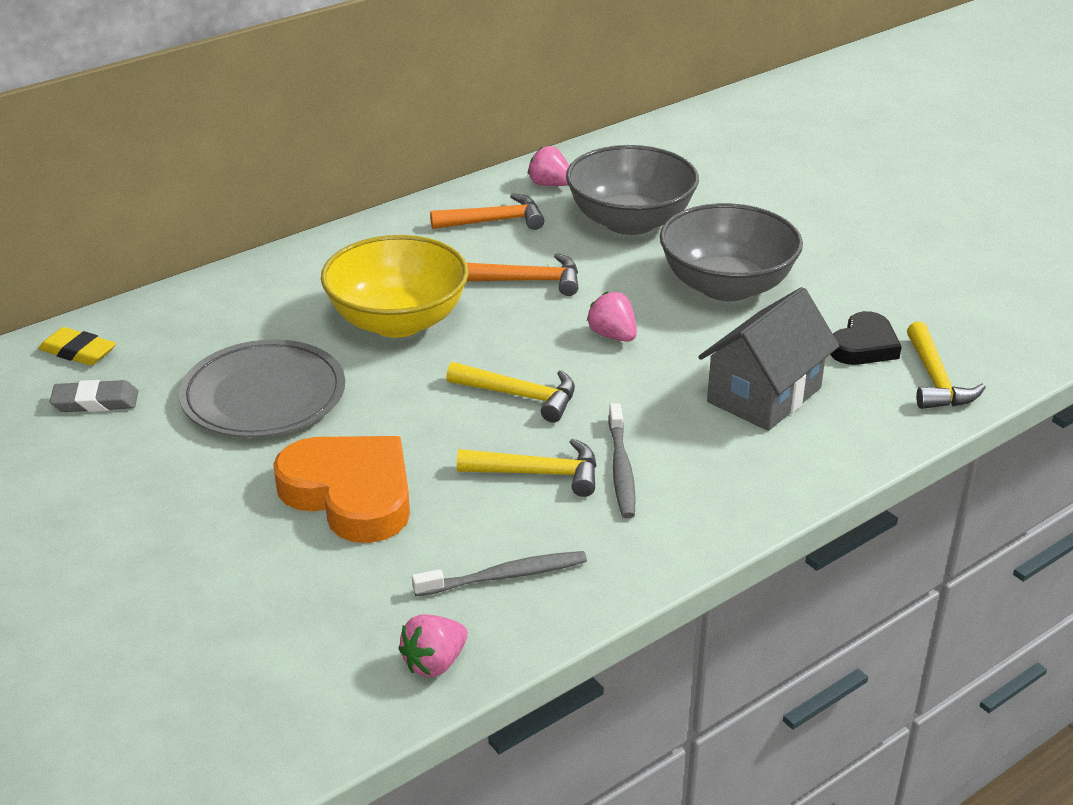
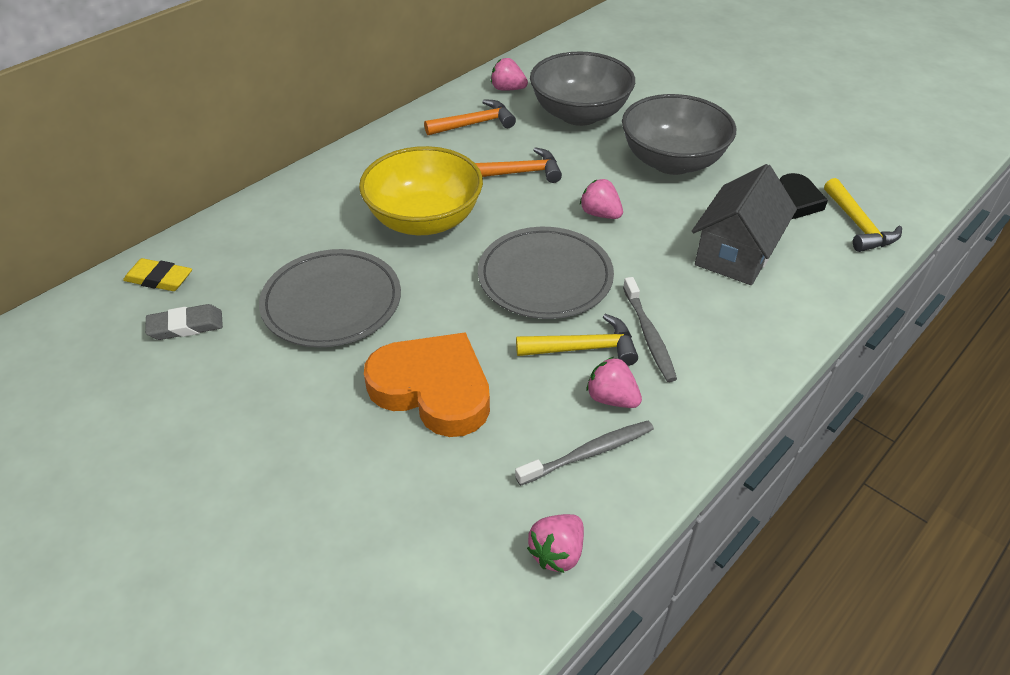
camera: 10 degrees left, 10 degrees up
(520, 396) = (545, 277): yellow hammer -> grey plate
(552, 527) = (611, 398): none -> pink strawberry

